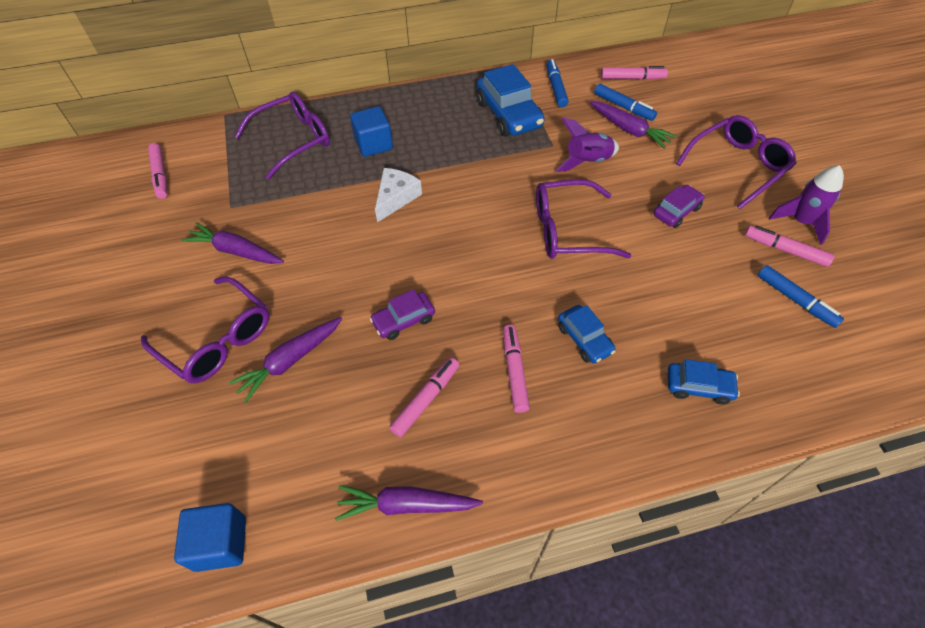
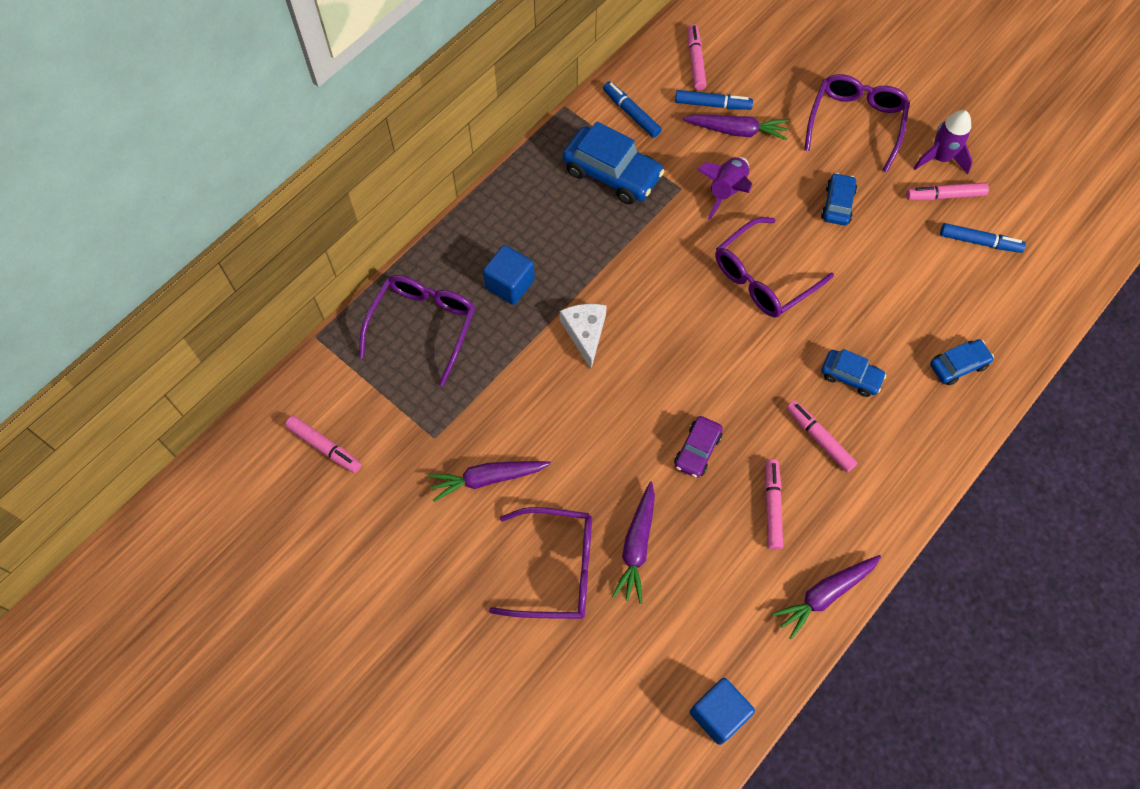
camera: 35 degrees left, 10 degrees up
(632, 78) = (695, 61): pink marker -> pink marker turned 60 degrees counterclockwise
(676, 211) = (837, 204): purple car -> blue car

